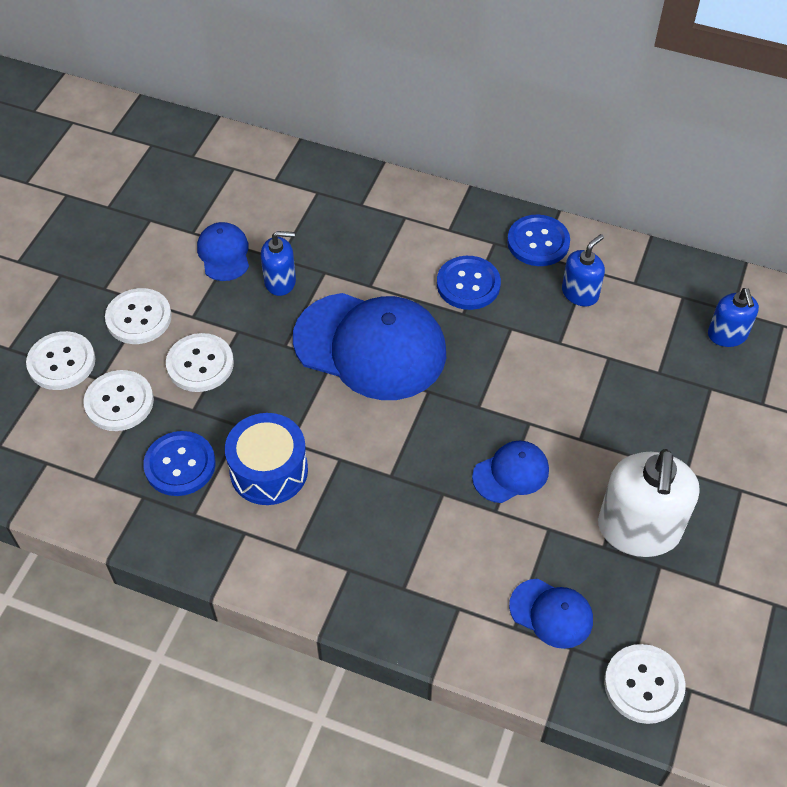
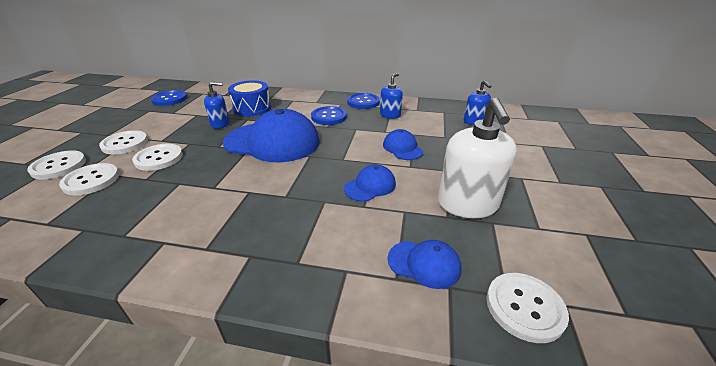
camera: 10 degrees left, 20 degrees down
(180, 465) = (123, 207): blue button -> blue button (169, 99)
(224, 254) = (189, 118): blue cap -> blue cap (402, 148)
(269, 470) = (194, 203): blue drum -> blue drum (252, 108)

